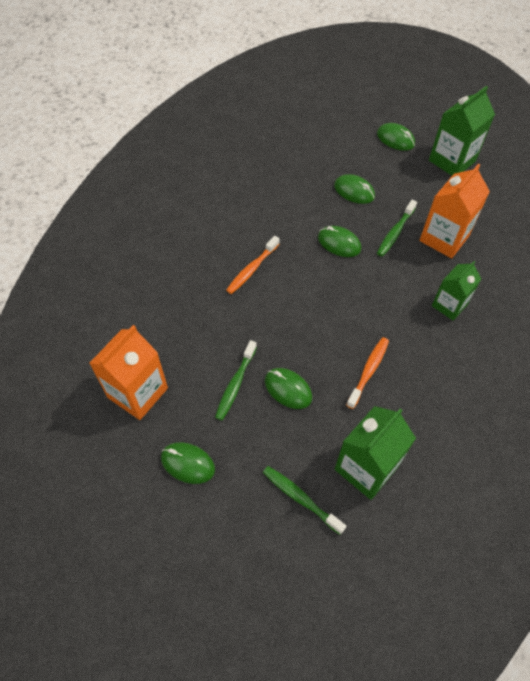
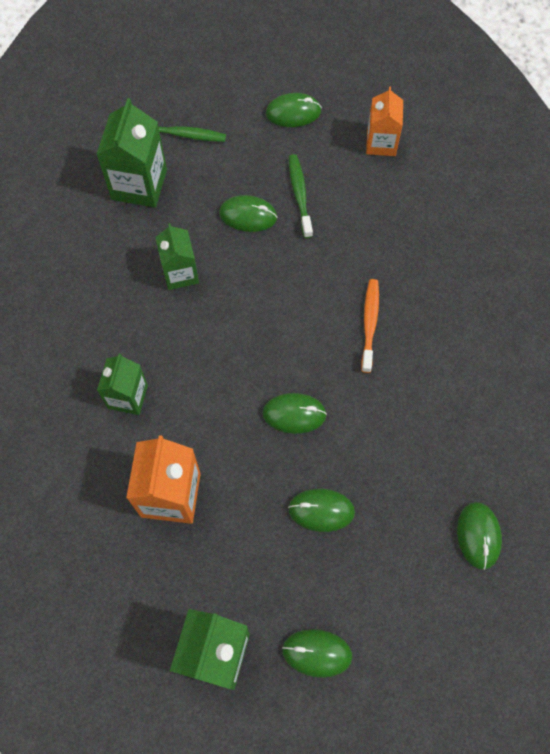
camera: 150 degrees right, 10 degrees up
(137, 392) = (381, 143): orange carton -> orange carton, size x0.66
(273, 144) = (478, 536): none -> green mouse
(368, 371) = (180, 273): orange toothbrush -> green carton
(395, 232) = (235, 469): green toothbrush -> none

